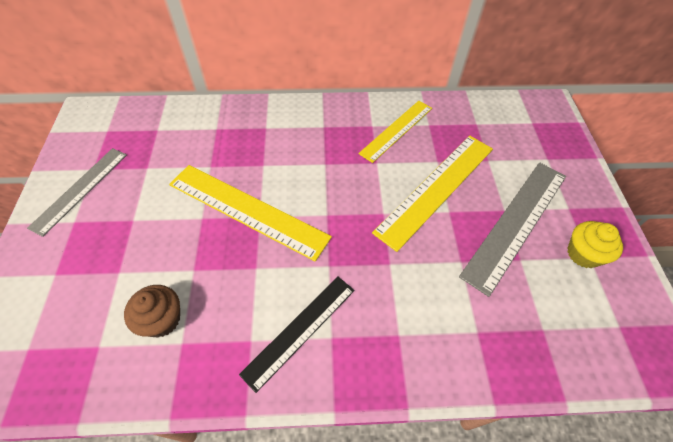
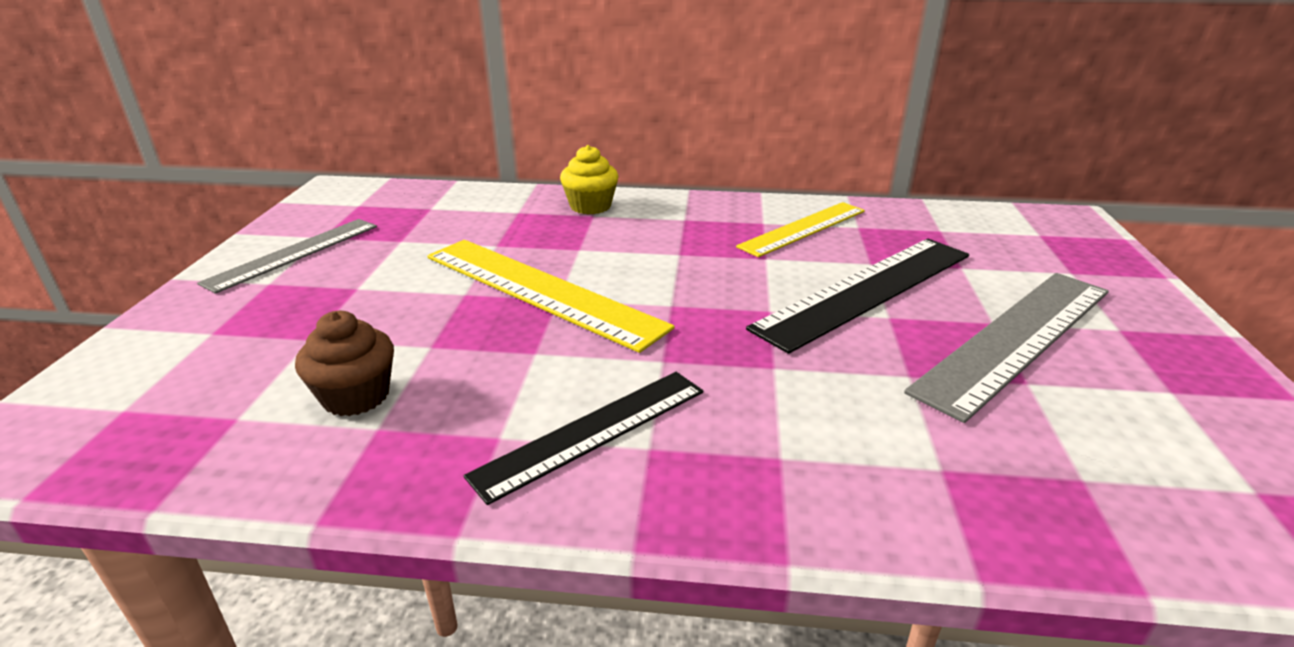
camera: 10 degrees right, 25 degrees down
(436, 188) = (866, 290): yellow ruler -> black ruler
(583, 254) = (1157, 385): yellow cupcake -> yellow cupcake (590, 206)

